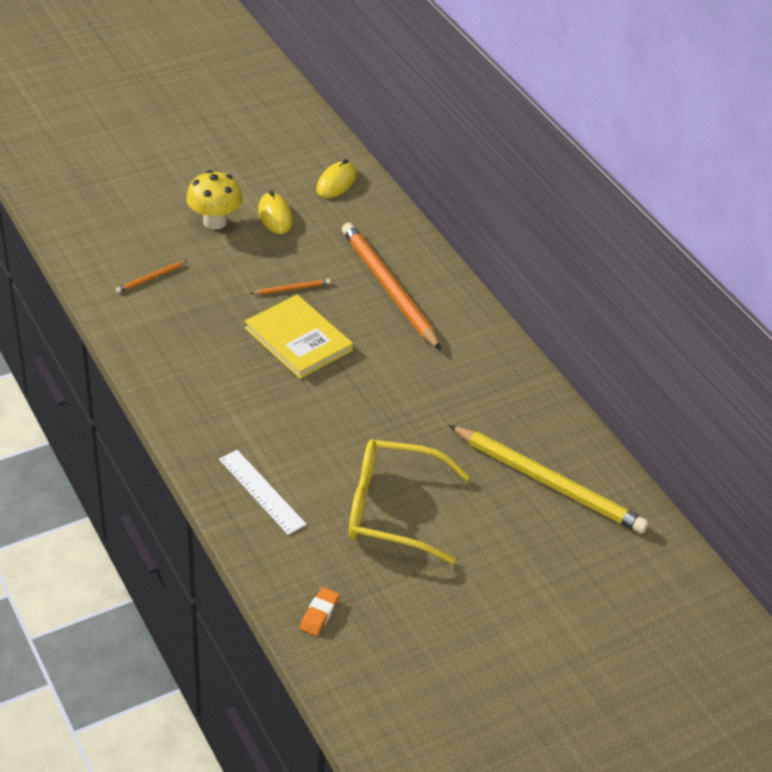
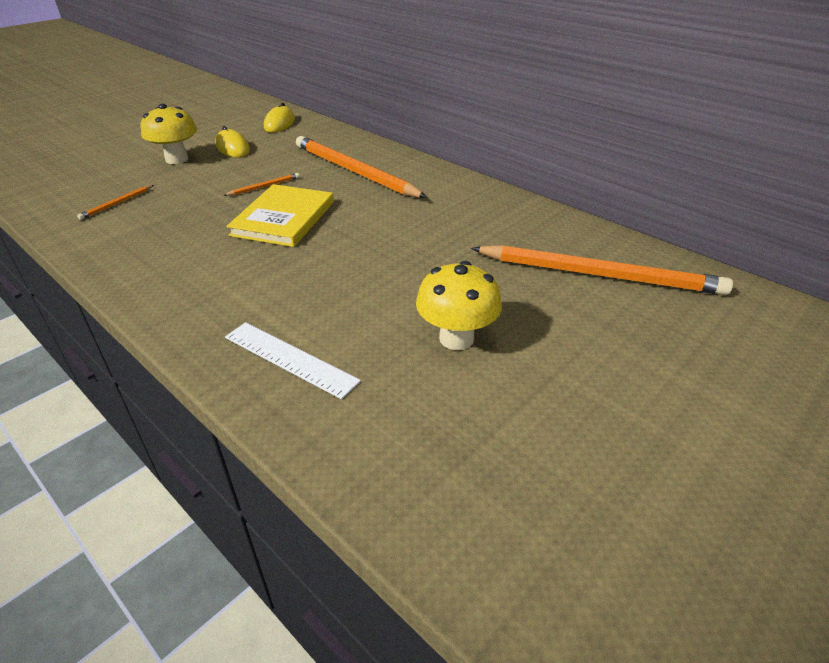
camera: 15 degrees left, 5 degrees down
(298, 339) = (284, 218): yellow book -> yellow book turned 75 degrees clockwise
(319, 614) = (429, 494): orange eraser -> none
(392, 510) = (456, 338): yellow glasses -> yellow mushroom
(549, 482) = (599, 274): yellow pencil -> orange pencil

